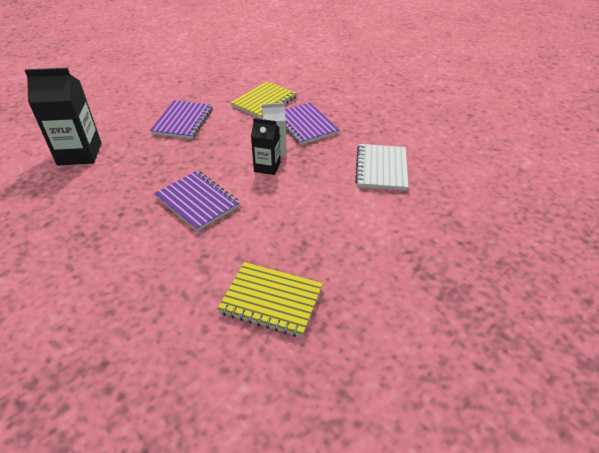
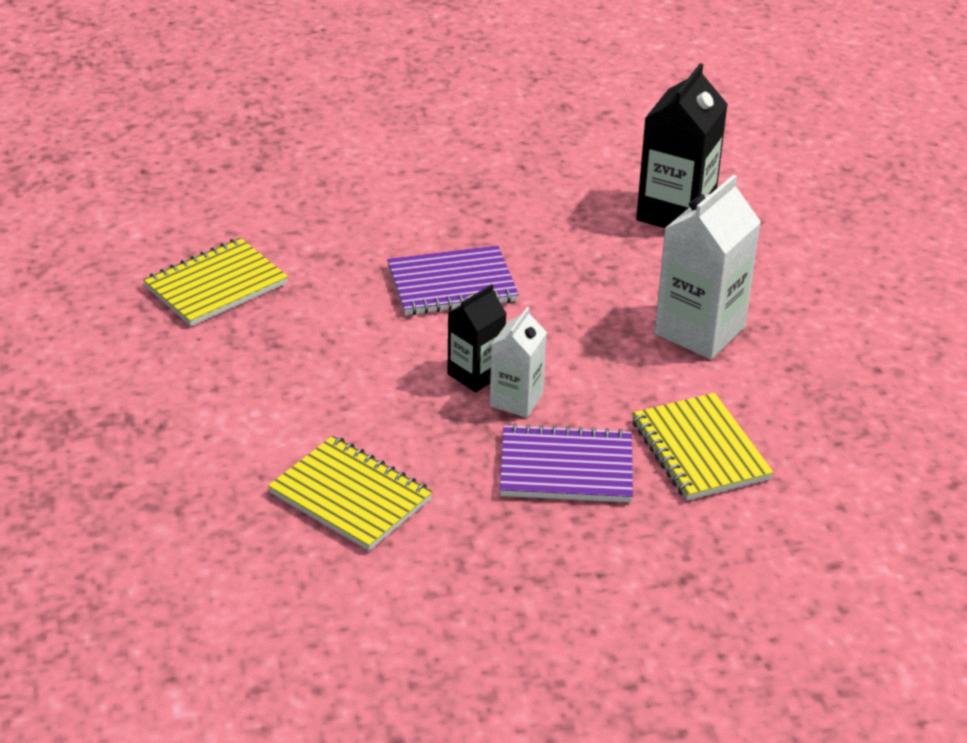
camera: 120 degrees right, 5 degrees down
(183, 121) = (699, 331): purple notebook -> white carton
(381, 169) = (351, 496): white notebook -> yellow notebook

